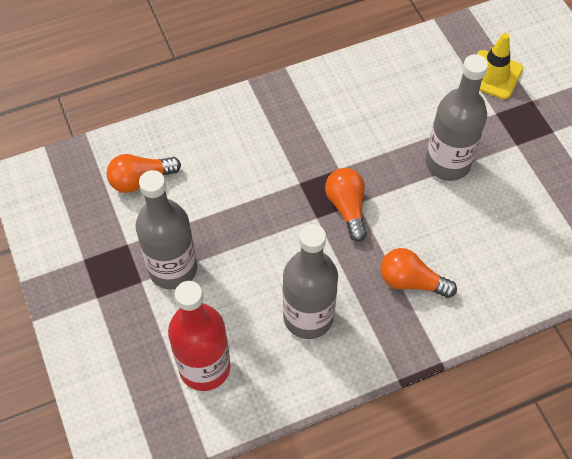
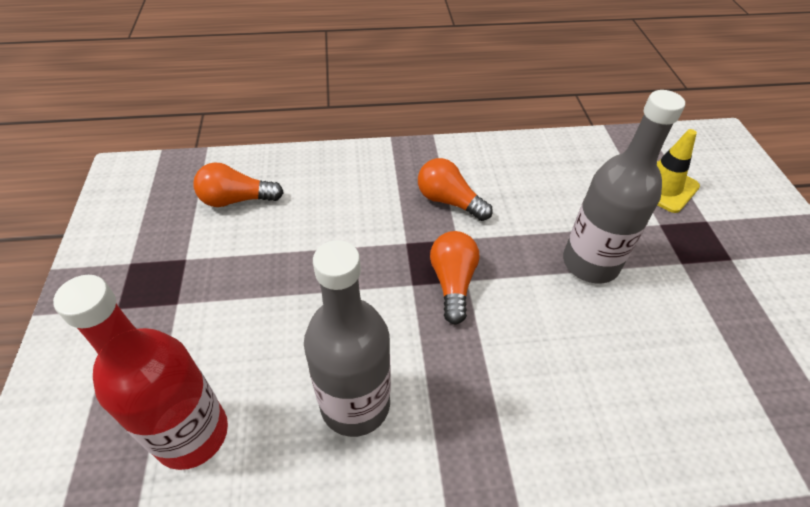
camera: 15 degrees right, 10 degrees down
(173, 269) = (219, 299): grey bottle -> none
(411, 281) = (508, 394): orange light bulb -> orange light bulb (449, 201)

